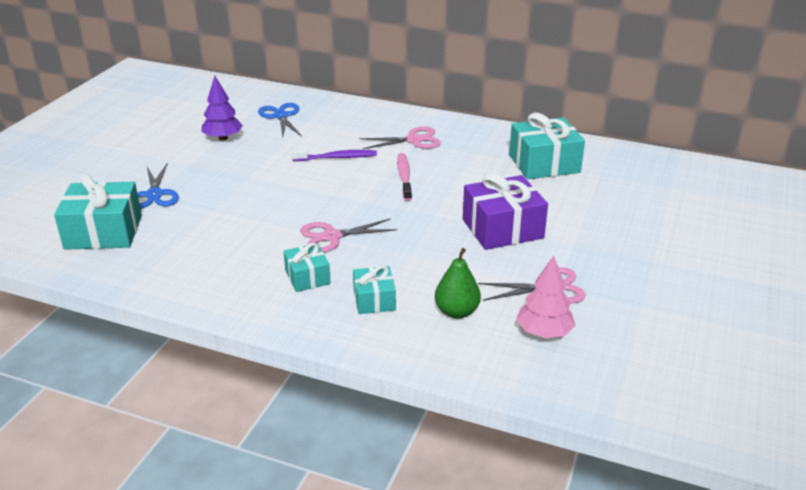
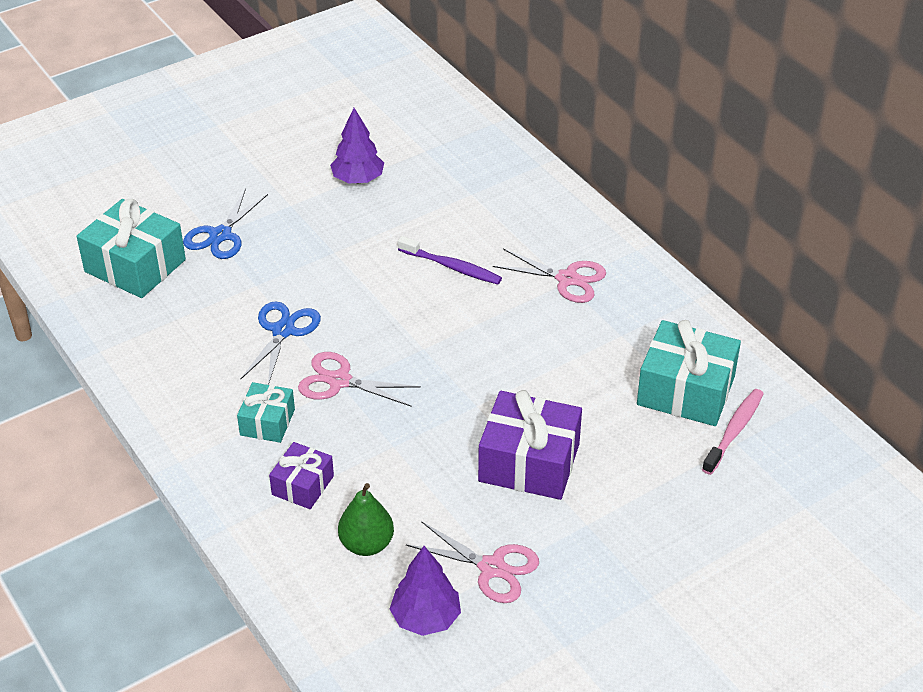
camera: 35 degrees right, 10 degrees up
(281, 116) = (451, 171): blue scissors -> blue scissors (283, 331)
(374, 300) = (303, 485): turquoise gift -> purple gift
(404, 177) = (497, 332): pink toothbrush -> pink toothbrush (734, 431)
(544, 332) = (426, 618): pink tree -> purple tree

